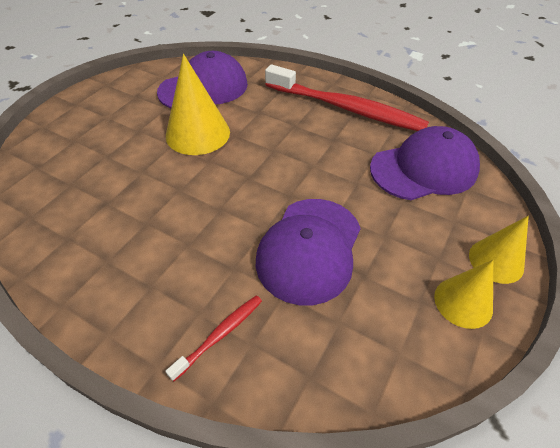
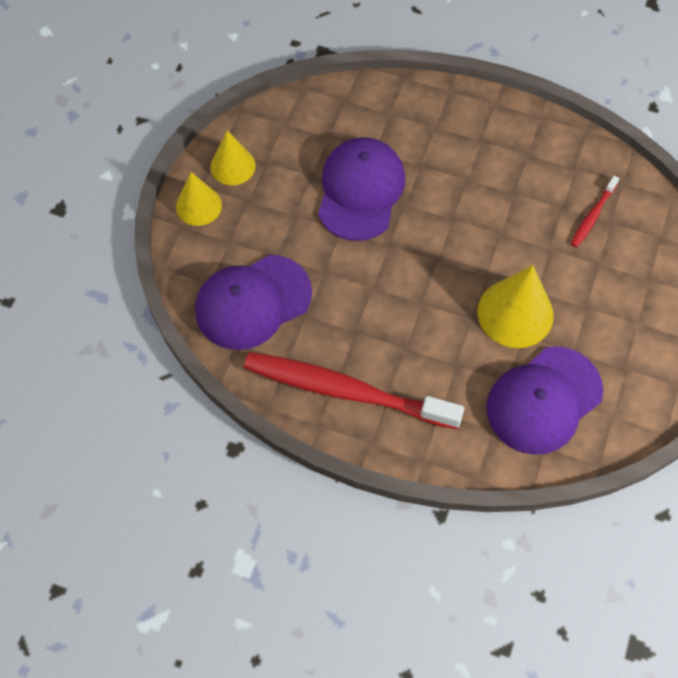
camera: 170 degrees right, 15 degrees up
(220, 335) = (414, 115): red toothbrush -> red toothbrush (592, 215)

